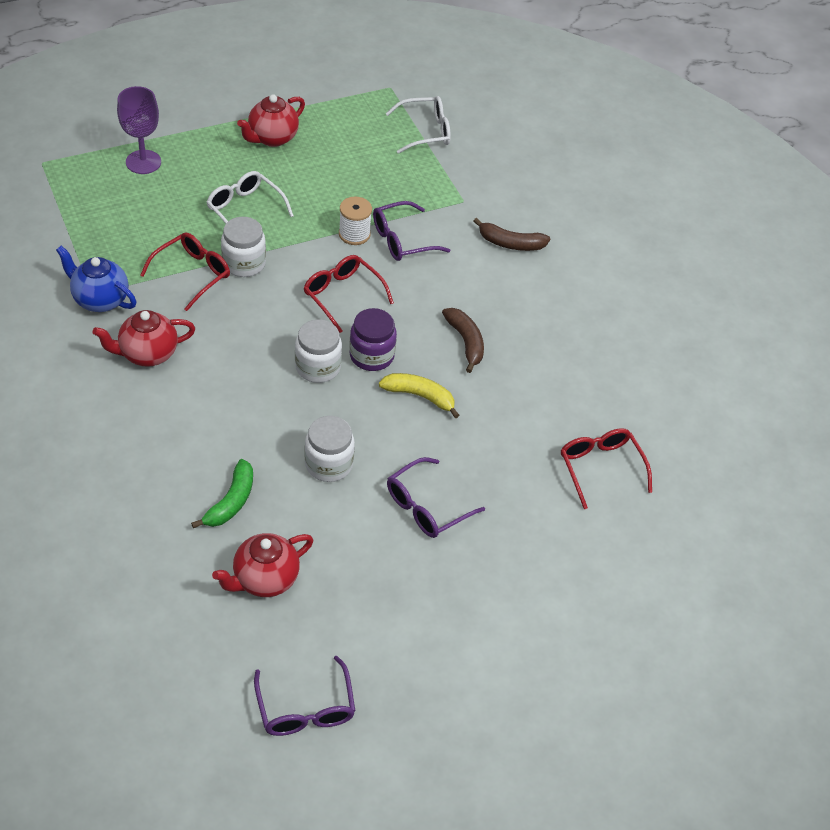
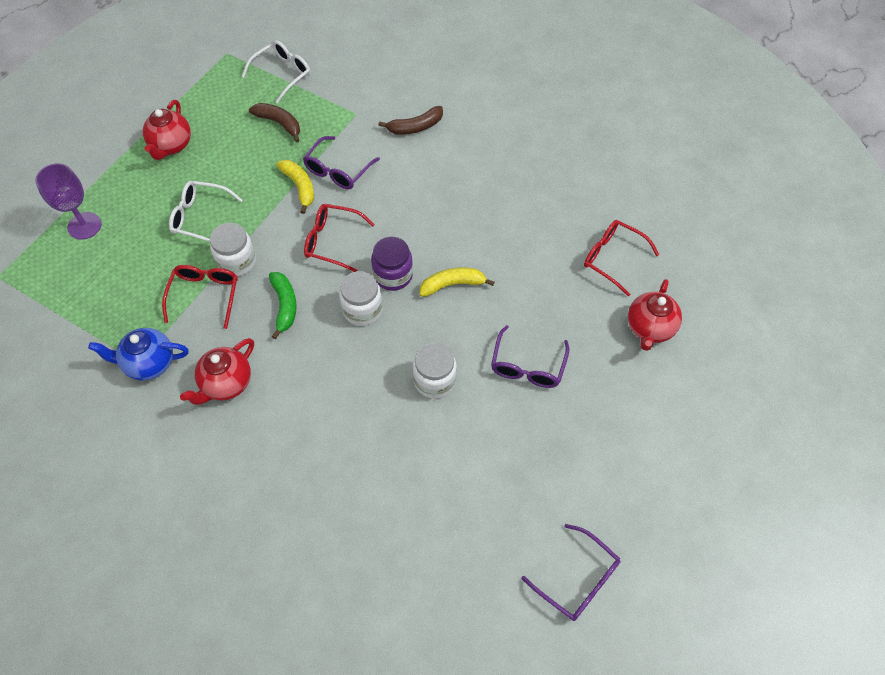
camera: 30 degrees left, 10 degrees up
(231, 501) = (391, 459): green banana -> green banana (284, 305)
(264, 579) = (466, 502): red teapot -> red teapot (649, 328)
(354, 234) = (299, 187): white spool -> yellow banana
(465, 342) = (448, 222): brown banana -> brown banana (279, 123)

